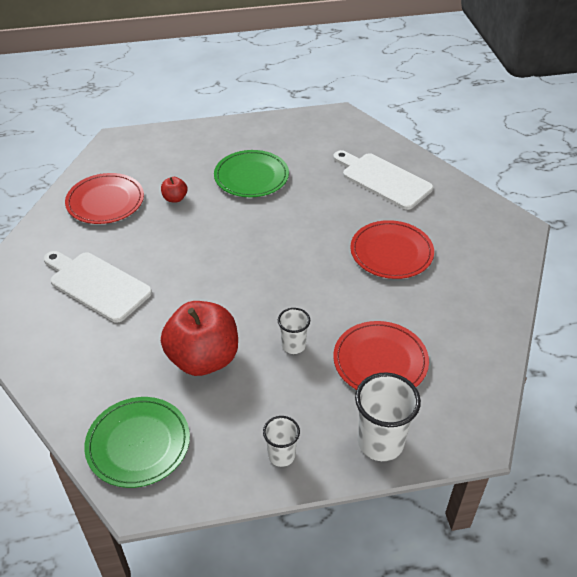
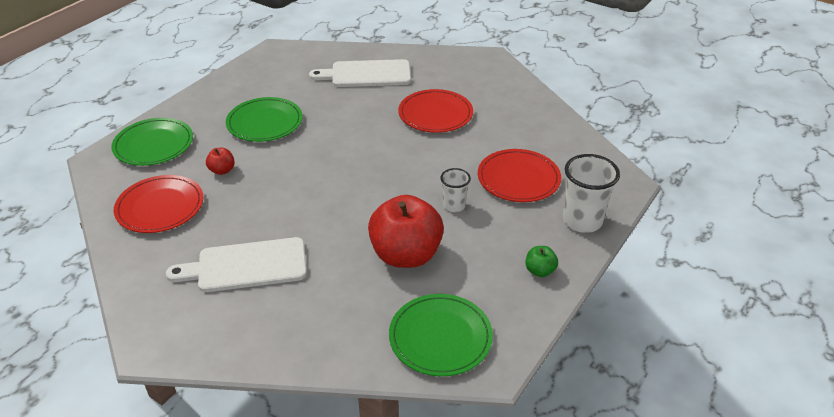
camera: 45 degrees left, 5 degrees down
(160, 149) = (153, 145): none -> green plate
(281, 455) = (540, 271): white cup -> green apple

